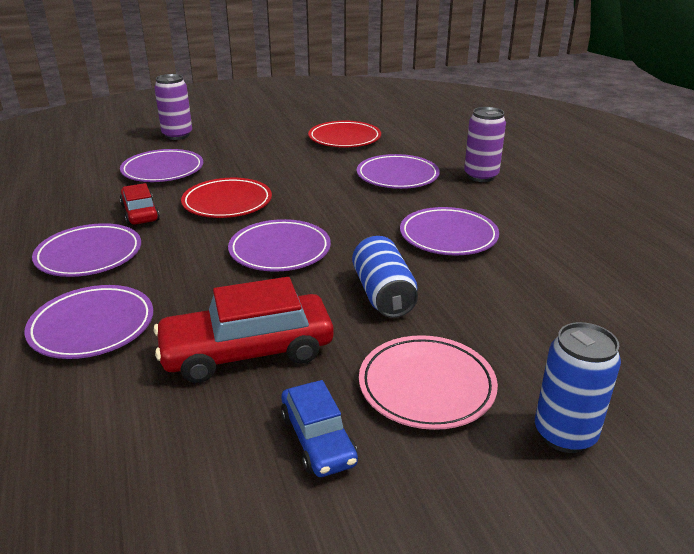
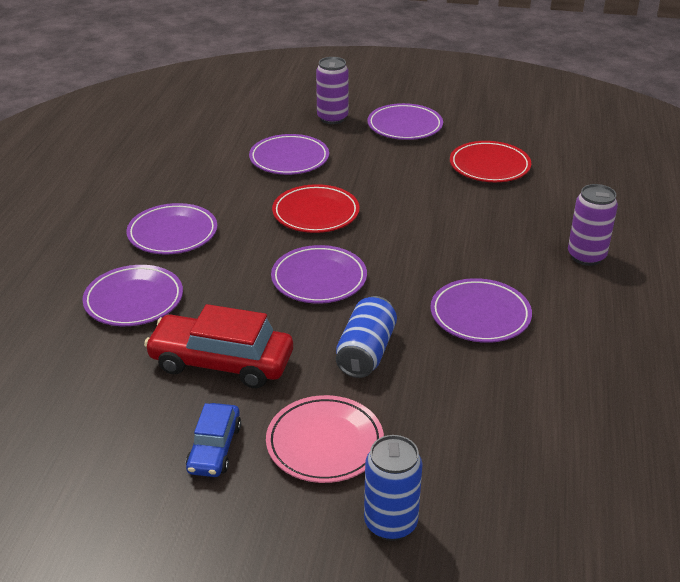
camera: 30 degrees right, 5 degrees up
(140, 213) = (238, 202): red car -> none
(397, 176) = (498, 230): purple plate -> purple plate (405, 126)

